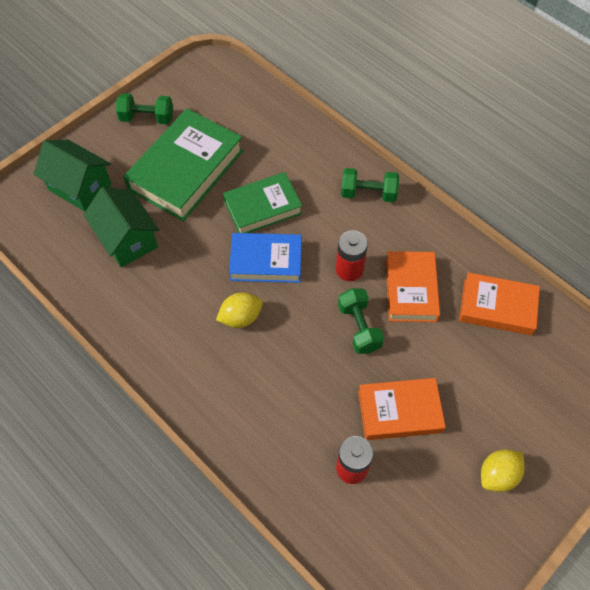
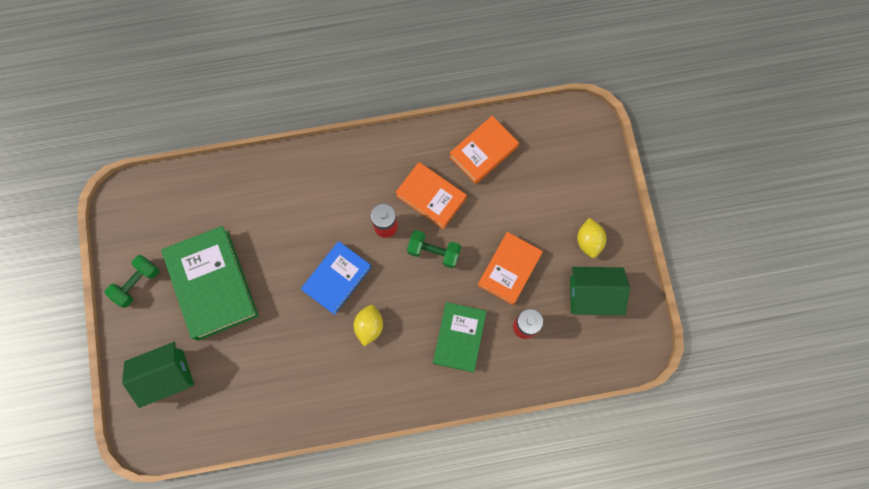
camera: 55 degrees left, 15 degrees up
(127, 239) = (243, 367): green house -> green house (592, 295)
(263, 207) = (290, 250): green book -> green book (459, 337)
(368, 193) = (334, 168): green dumbbell -> none

